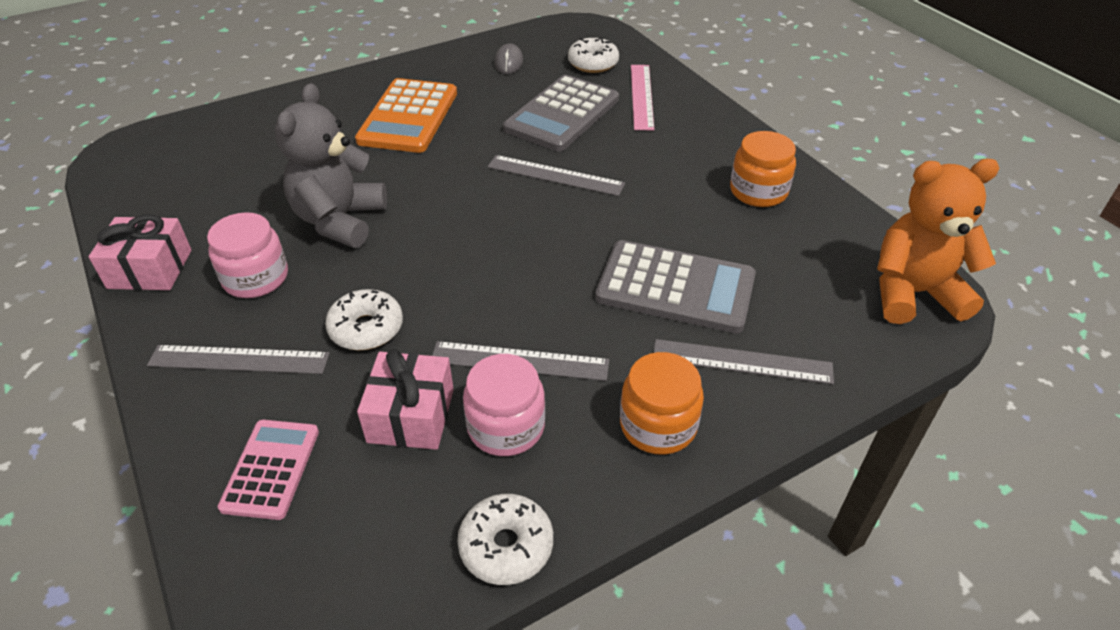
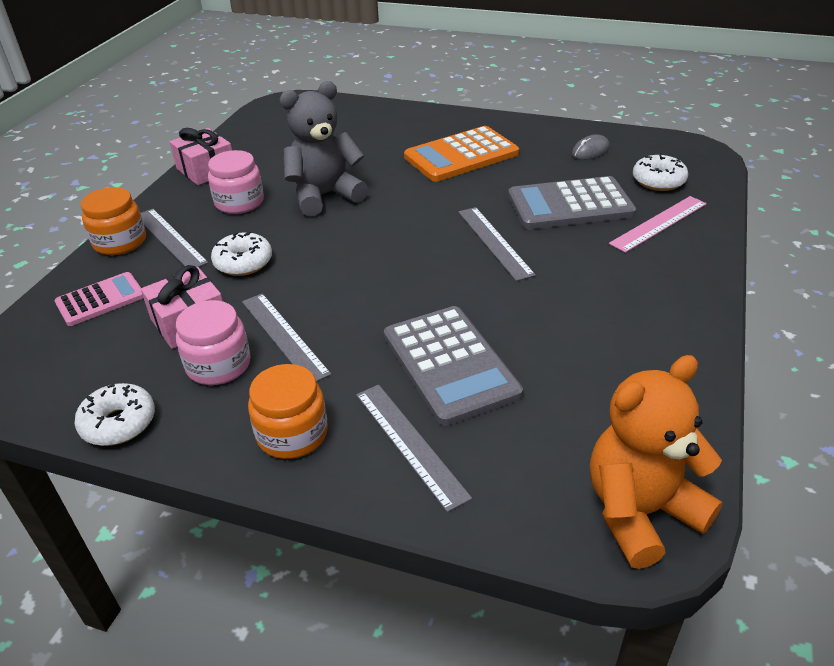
camera: 50 degrees right, 5 degrees down
(758, 191) = (637, 345): orange jar -> orange jar (120, 242)
(913, 293) = (640, 512): orange teddy bear -> orange teddy bear turned 75 degrees counterclockwise

